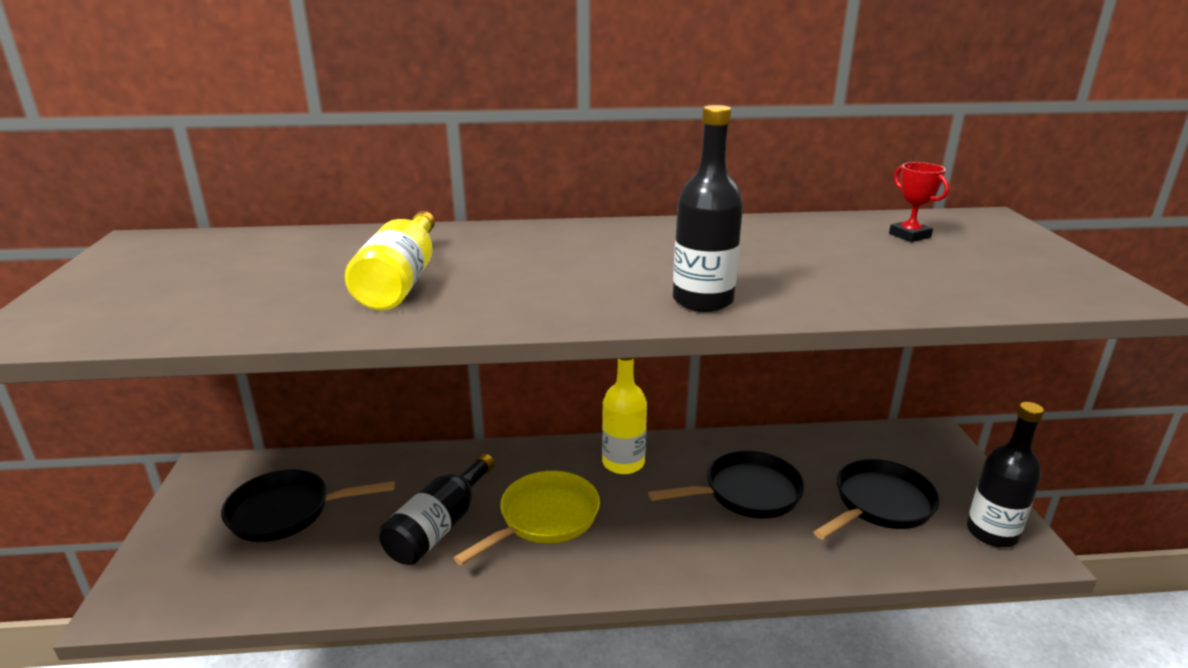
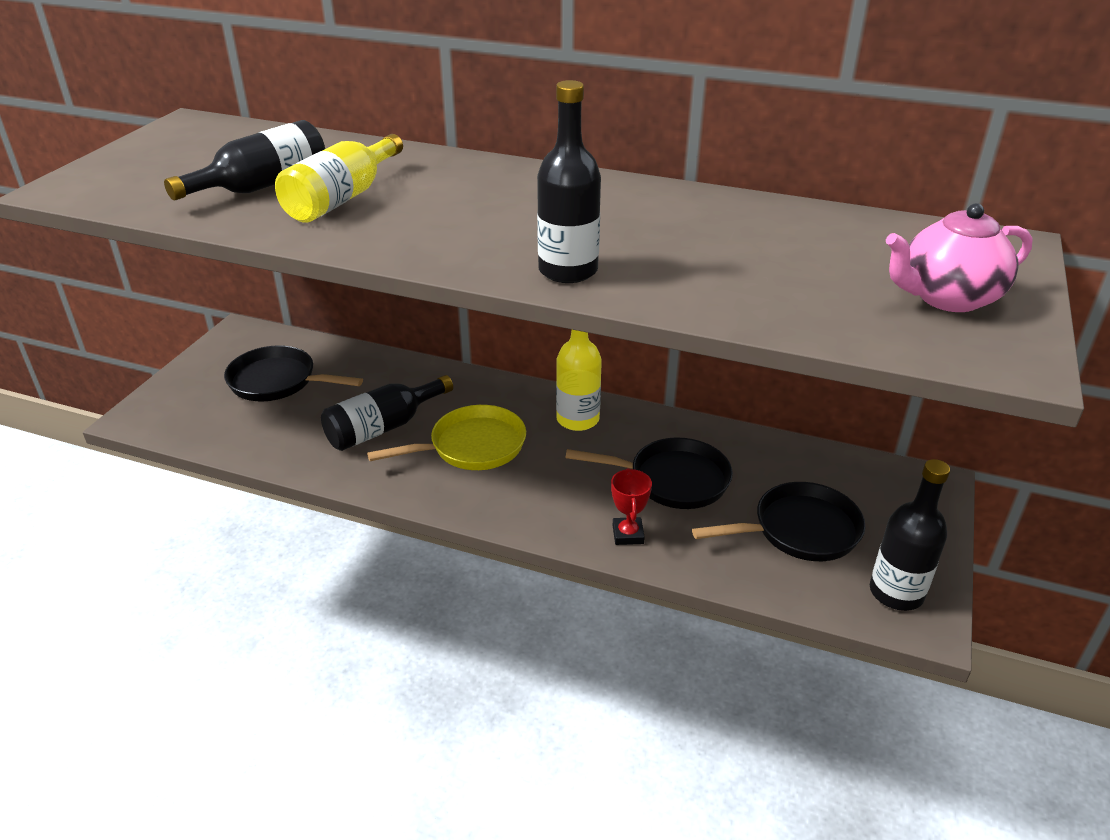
camera: 25 degrees right, 10 degrees up
(295, 285) = (262, 186): none -> black bottle
(909, 235) = (877, 246): red trophy -> red trophy (628, 534)
(1008, 261) = (947, 298): none -> pink teapot

